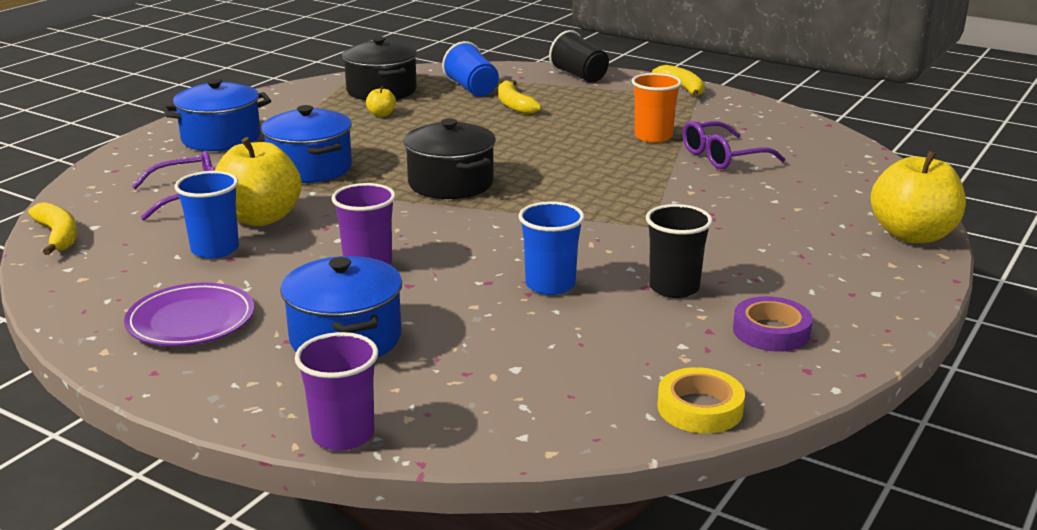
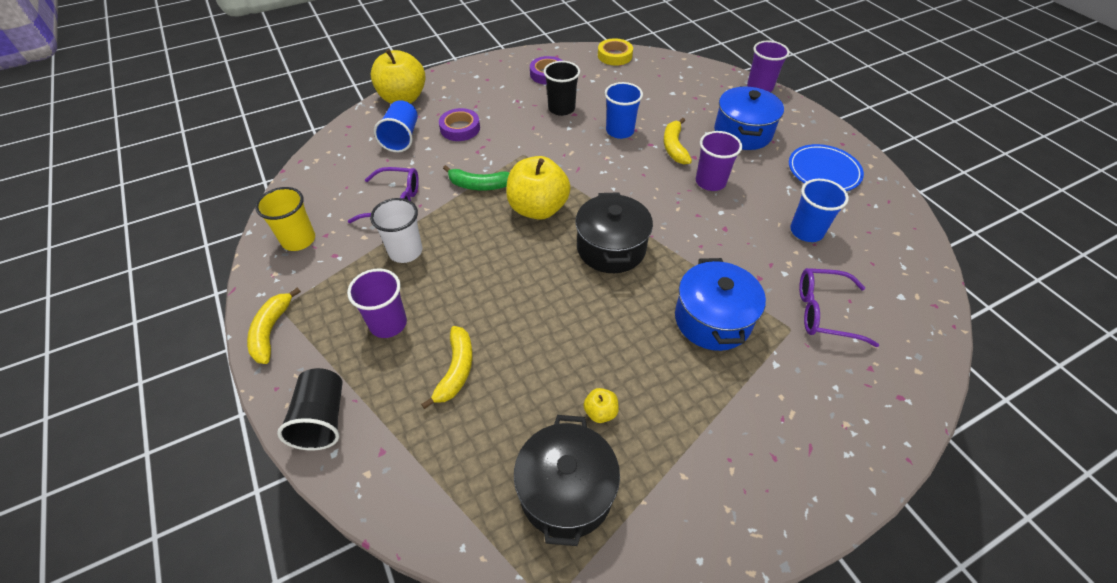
camera: 150 degrees left, 25 degrees up
(58, 236) = (927, 292): yellow banana -> yellow banana (674, 147)
(191, 321) = (823, 171): purple plate -> blue plate
(221, 138) = (788, 429): blue pot -> none
(260, 218) = (769, 257): yellow apple -> yellow apple (538, 208)
(472, 89) = (463, 440): blue cup -> blue cup (401, 138)
(600, 108) = (388, 323): none -> purple cup
(653, 137) = (405, 251): orange cup -> white cup
(658, 189) = (479, 185): none -> green banana
(760, 120) = (298, 240): none -> yellow cup
(773, 227) = (460, 128): none -> purple tape

